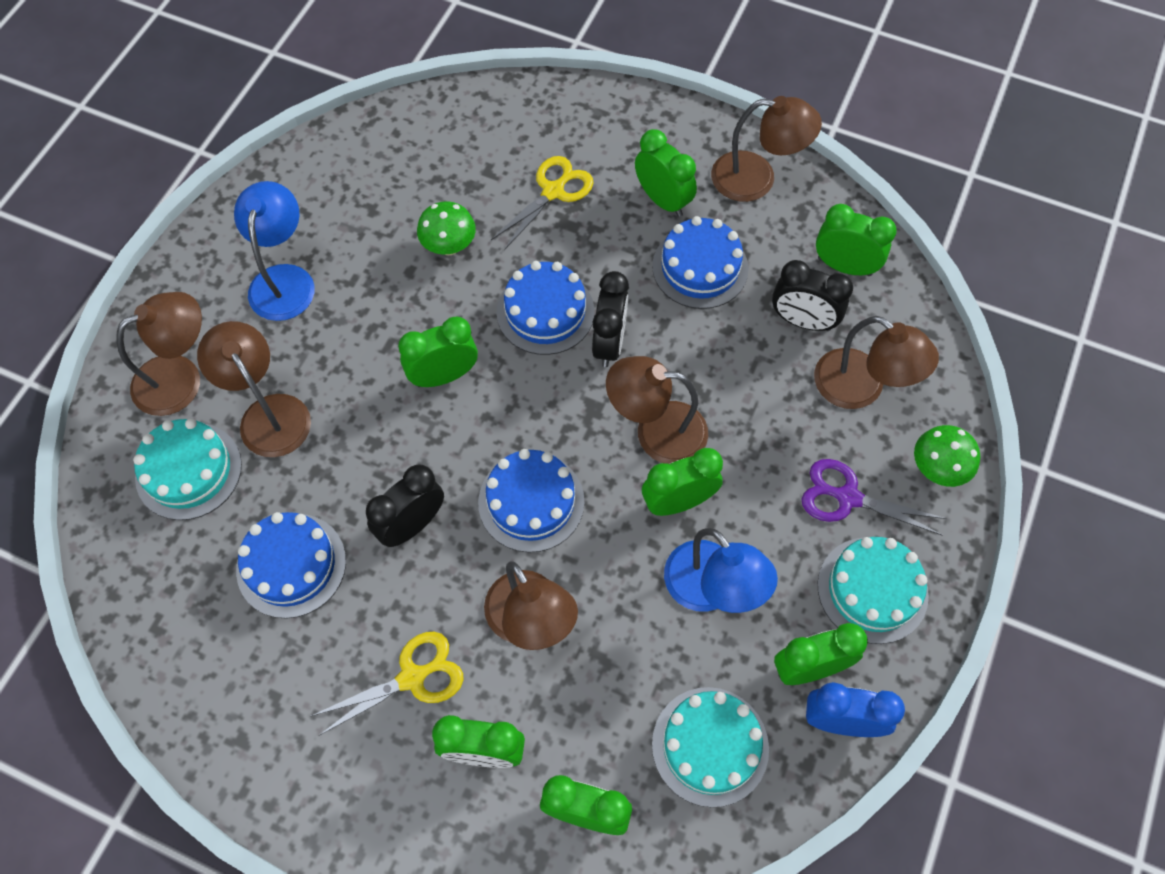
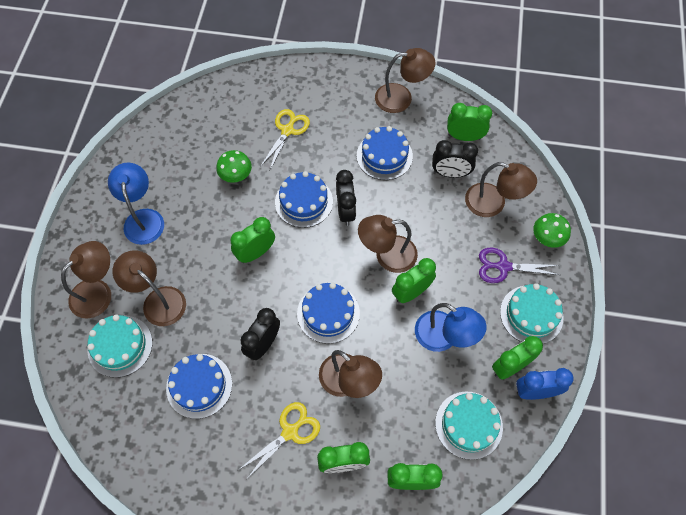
camera: 15 degrees left, 0 degrees up
(663, 200) = (352, 122): green clock -> none

